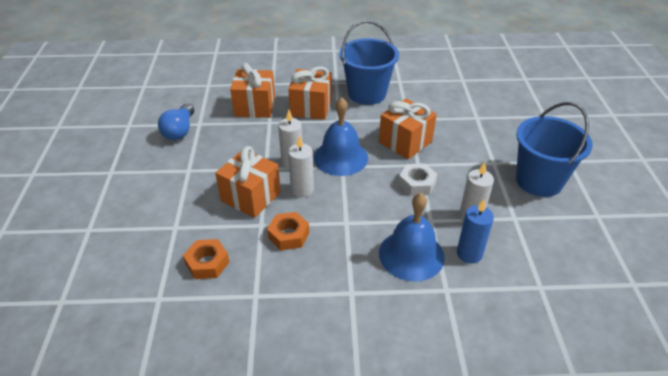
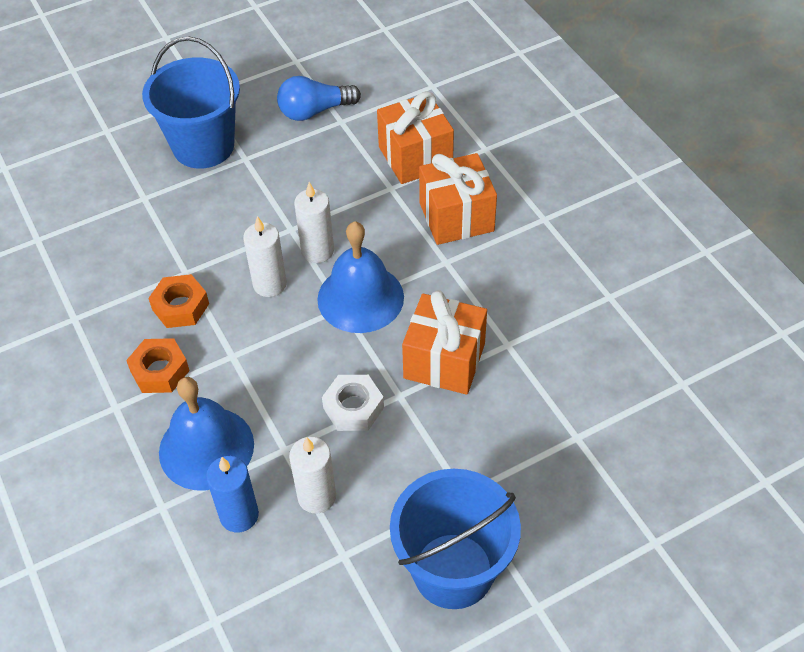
camera: 65 degrees right, 10 degrees up
(207, 263) = (102, 253): orange nut -> orange nut (160, 371)
(251, 197) = (229, 240): orange gift -> none
(367, 94) = (540, 268): blue bucket -> blue bucket (203, 146)

